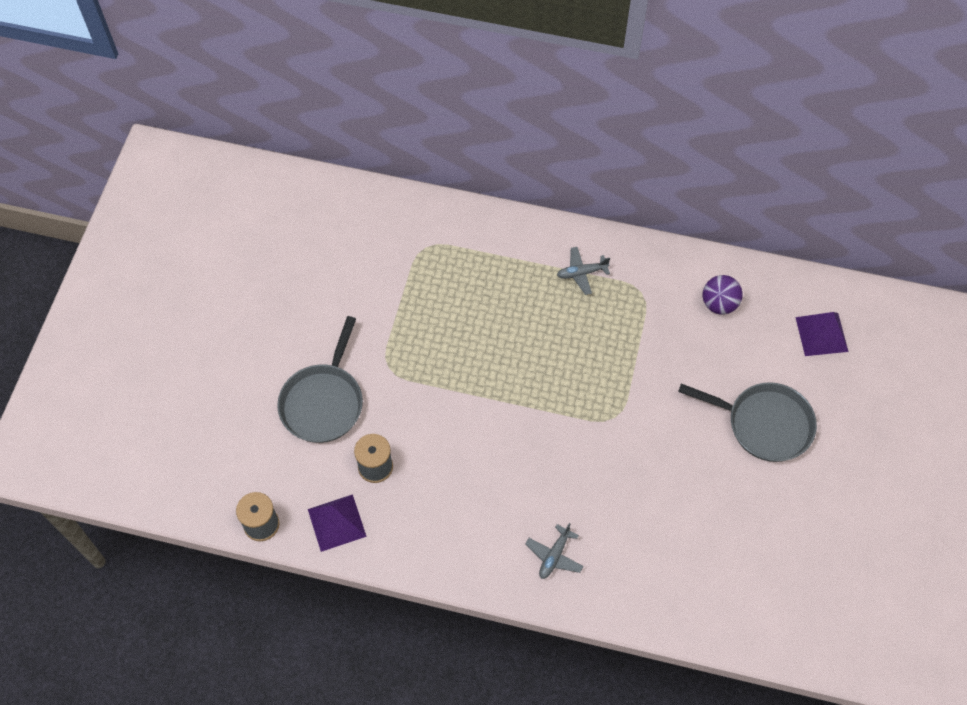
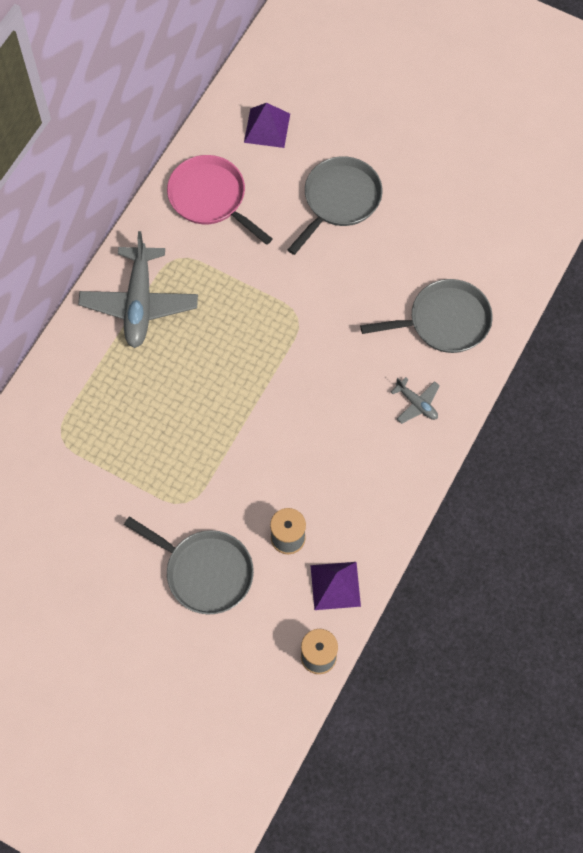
camera: 75 degrees left, 5 degrees up
(582, 273) = (139, 303): grey plane -> grey plane, size x2.14
(659, 563) = (444, 321): none -> grey pan
(719, 304) = (210, 198): purple ball -> pink pan

